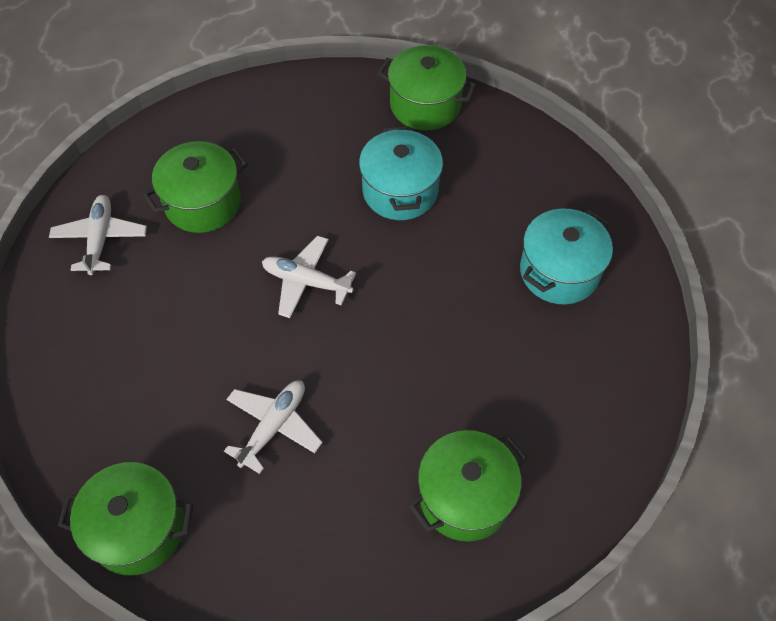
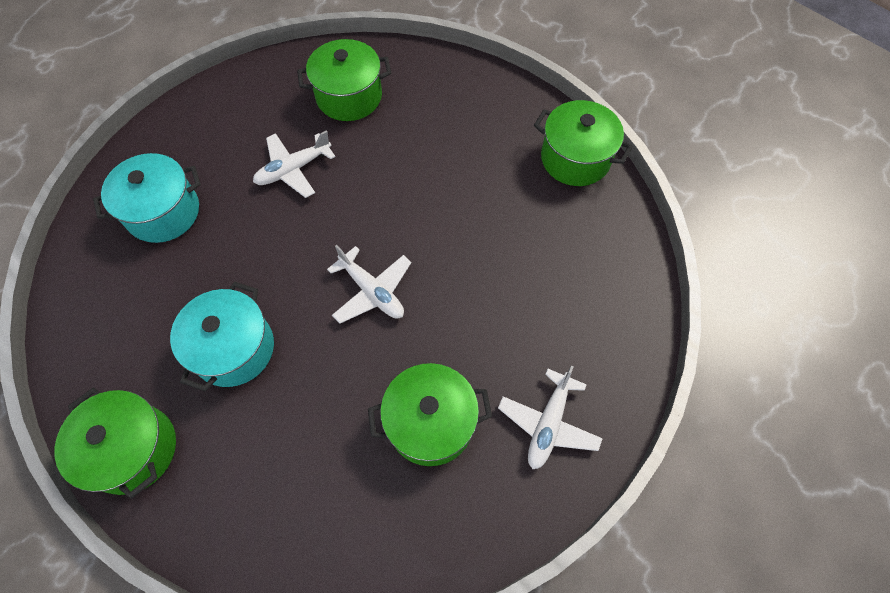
camera: 155 degrees left, 5 degrees up
(273, 426) = (454, 186): white plane -> white plane (293, 169)

